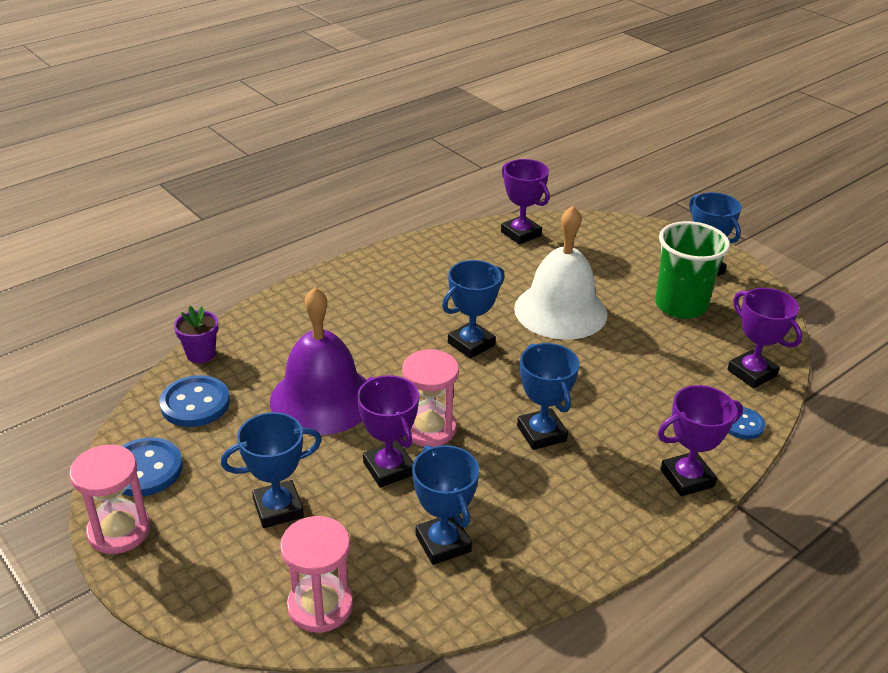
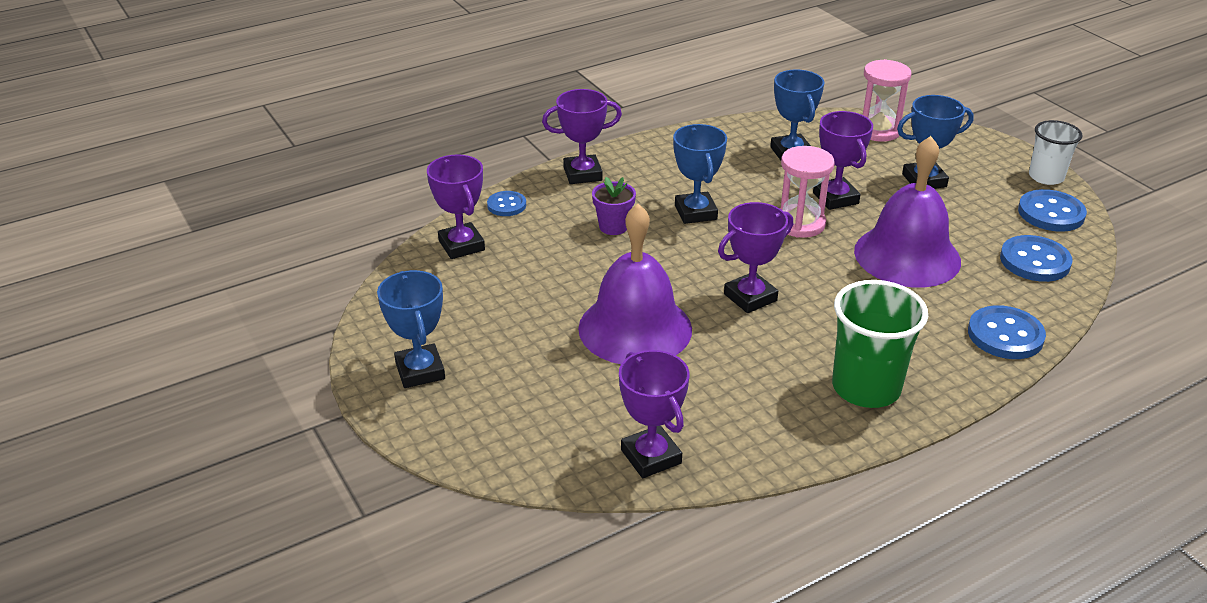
camera: 170 degrees left, 0 degrees up
(119, 531) = (1046, 177): pink hourglass -> white cup
(201, 354) = (1055, 310): purple flower pot -> purple flower pot (613, 227)
(256, 328) = (1005, 335): none -> blue button
(471, 344) = (750, 297): blue trophy -> purple trophy
(560, 311) = (635, 328): white bell -> purple bell
(680, 305) = (484, 323): green cup -> green cup (866, 388)

